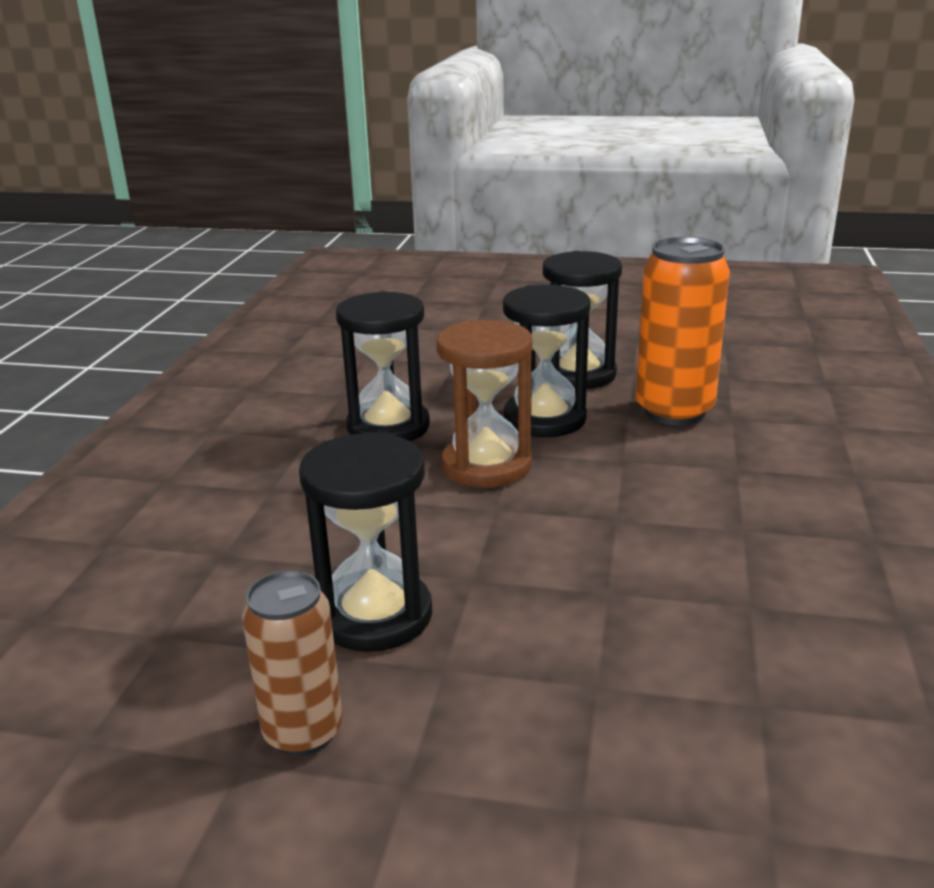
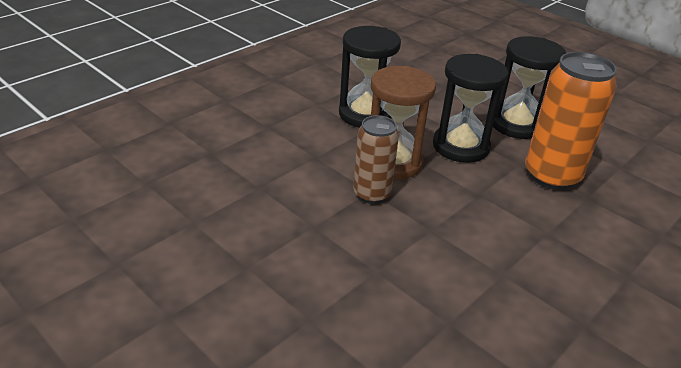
camera: 30 degrees right, 10 degrees up
(303, 732) = (154, 264): brown can -> brown can (372, 194)
(375, 615) = (245, 221): black hourglass -> none

